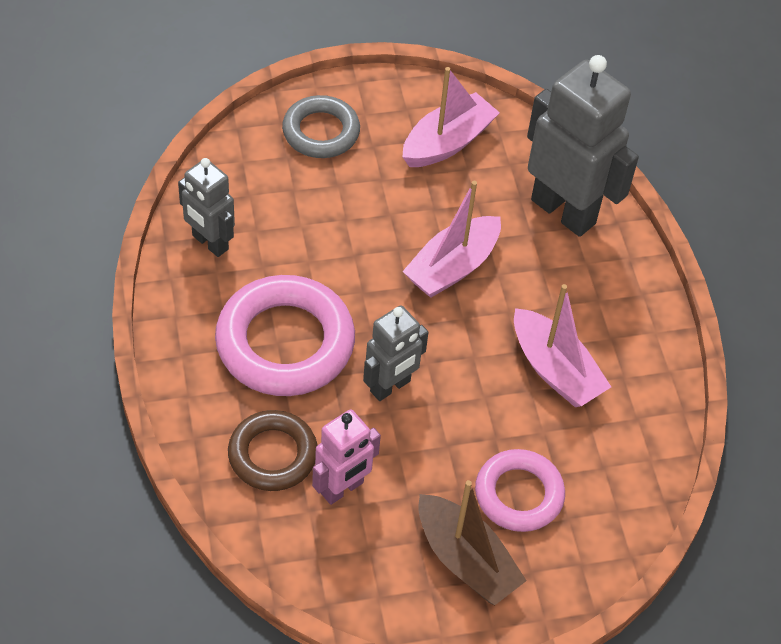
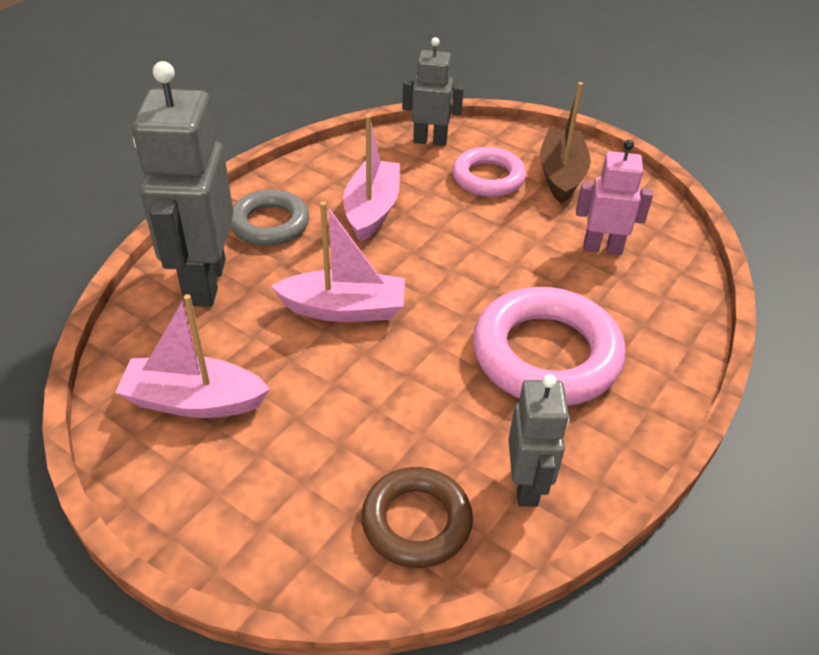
camera: 130 degrees left, 10 degrees down
(273, 455) = (635, 295): brown ring -> brown ring (416, 522)
(321, 132) = (284, 510): grey ring -> grey ring (270, 224)
(390, 387) = (497, 274): grey robot -> grey robot (430, 141)

